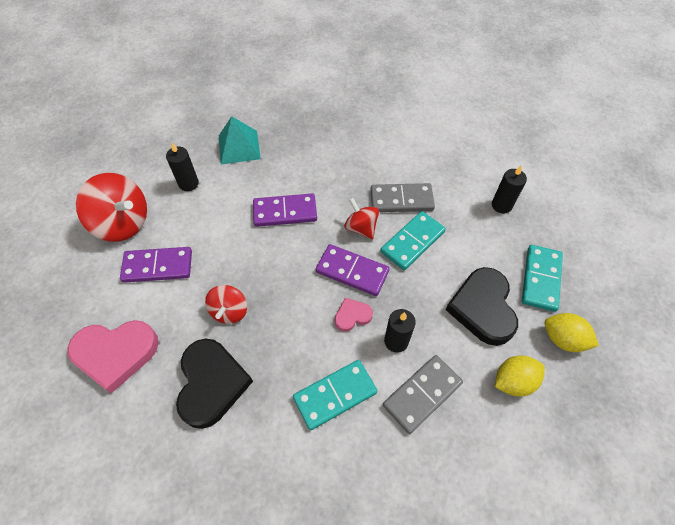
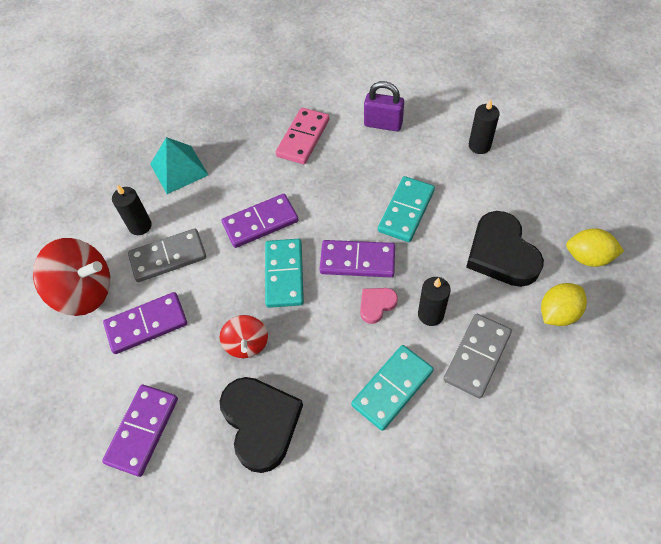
camera: 15 degrees left, 0 degrees up
(115, 354) = (142, 430): pink heart -> purple domino
(350, 152) = (303, 138): none -> pink domino
(361, 228) = (348, 213): red spinning top -> none
(401, 200) = (377, 172): grey domino -> grey domino (168, 257)
(423, 160) = (383, 124): none -> purple padlock
(540, 279) = (545, 206): turquoise domino -> turquoise domino (284, 274)

